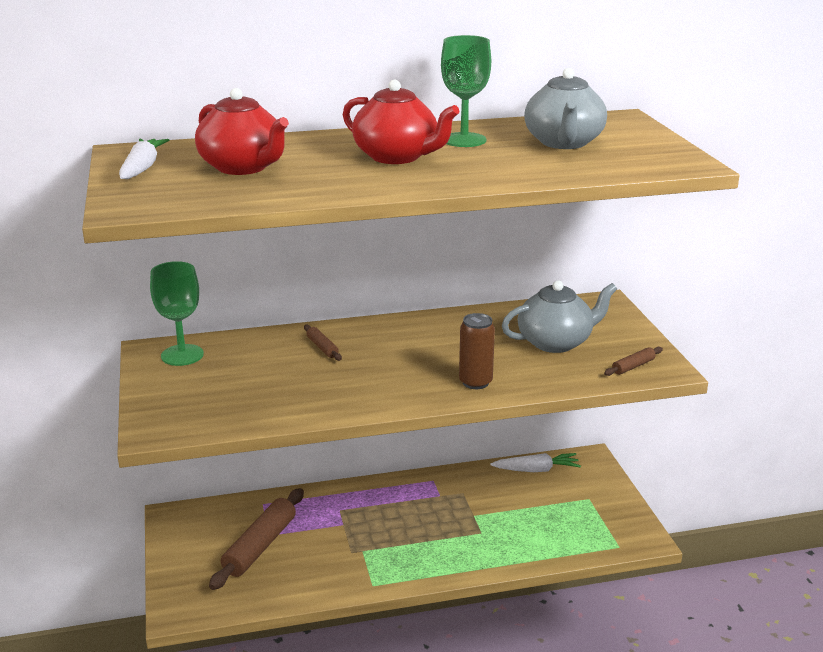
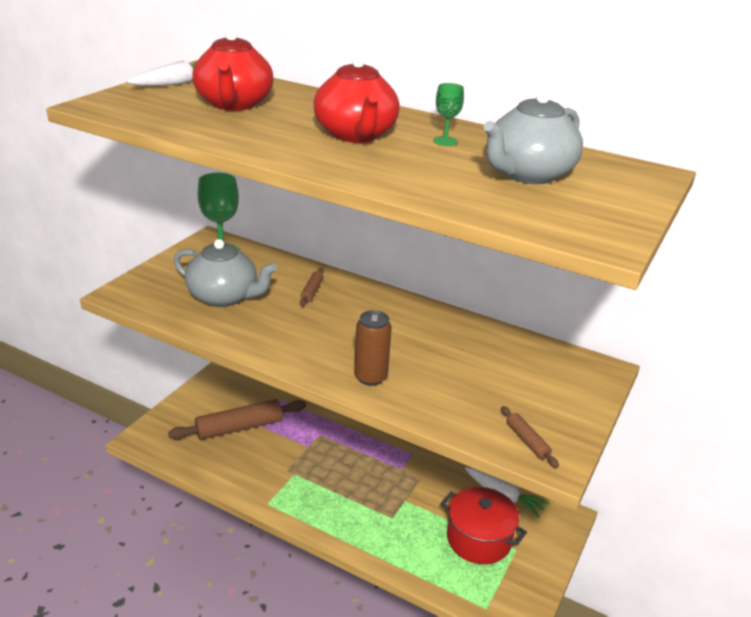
camera: 40 degrees right, 5 degrees up
(464, 140) = (445, 141): green goblet -> green goblet, size x0.53
(556, 342) = (494, 381): grey teapot -> grey teapot (224, 297)
(557, 508) = (479, 539): none -> red pot
(633, 366) = (527, 441): brown rolling pin -> brown rolling pin turned 60 degrees clockwise

